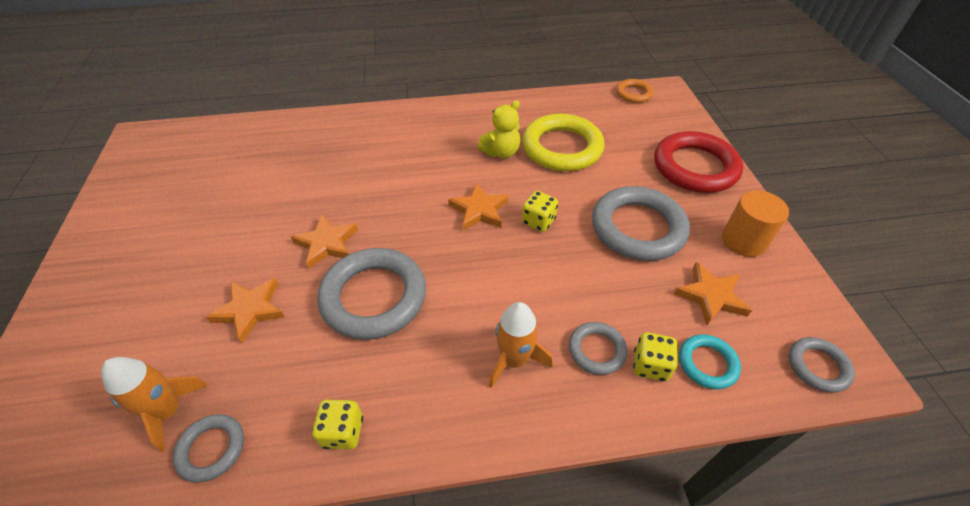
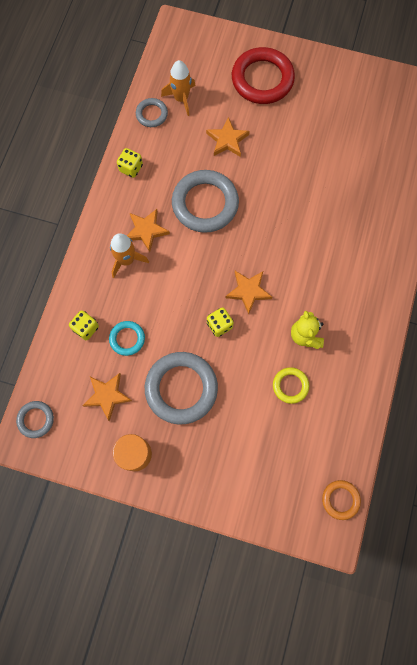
camera: 115 degrees right, 25 degrees up
(327, 244) = (261, 189): orange star -> orange star (146, 231)
(562, 148) = (290, 386): yellow ring -> yellow ring, size x0.50
(596, 350) = (109, 305): grey ring -> none
(695, 167) = (219, 478): red ring -> red ring (262, 79)
(707, 363) = (70, 359): turquoise ring -> turquoise ring (127, 339)

